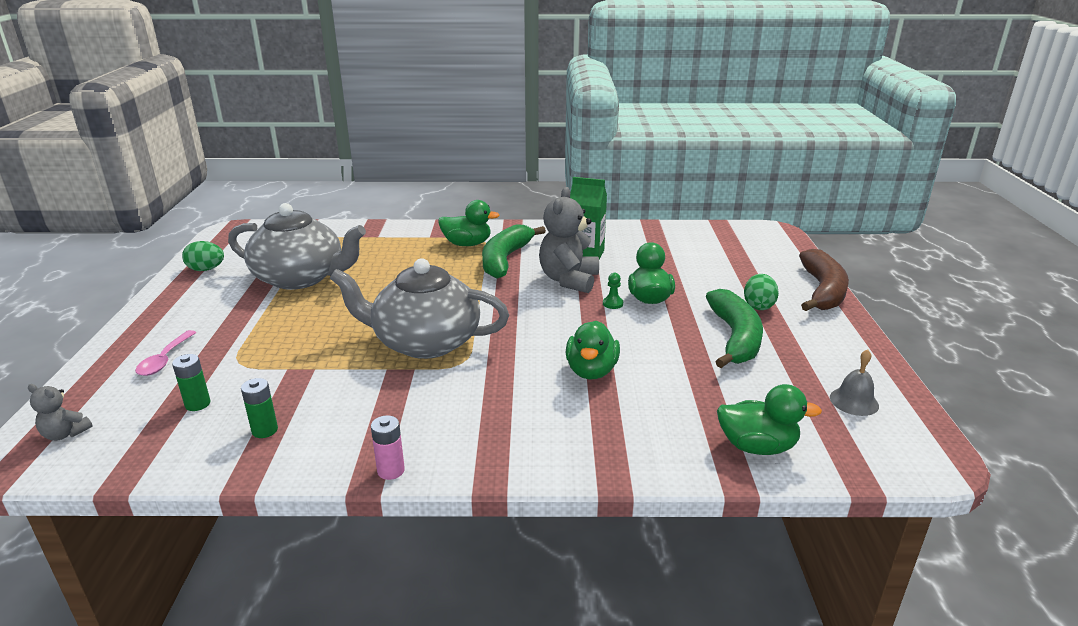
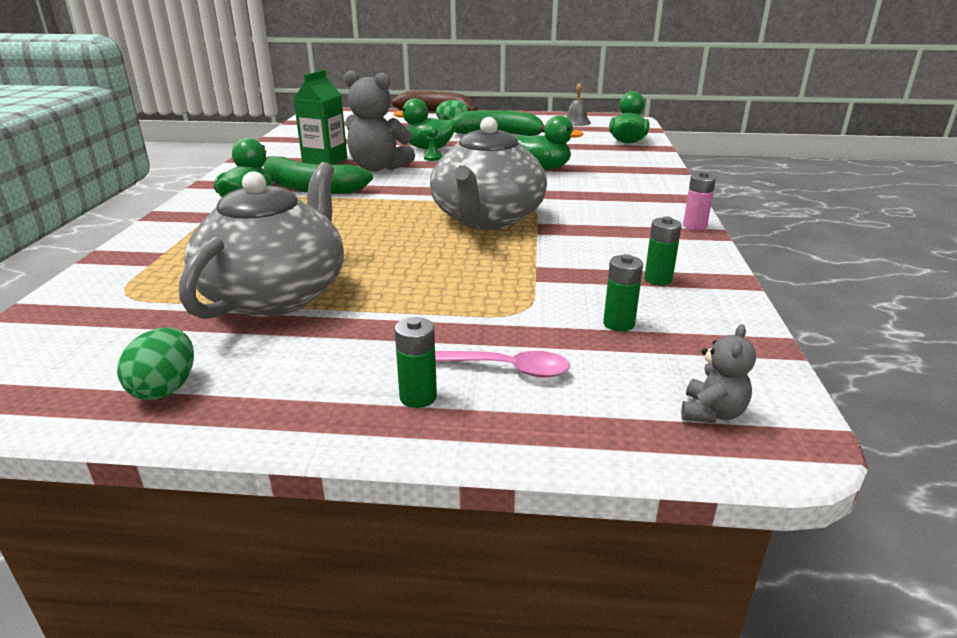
camera: 85 degrees left, 0 degrees up
(154, 333) = (418, 397): none -> green battery

